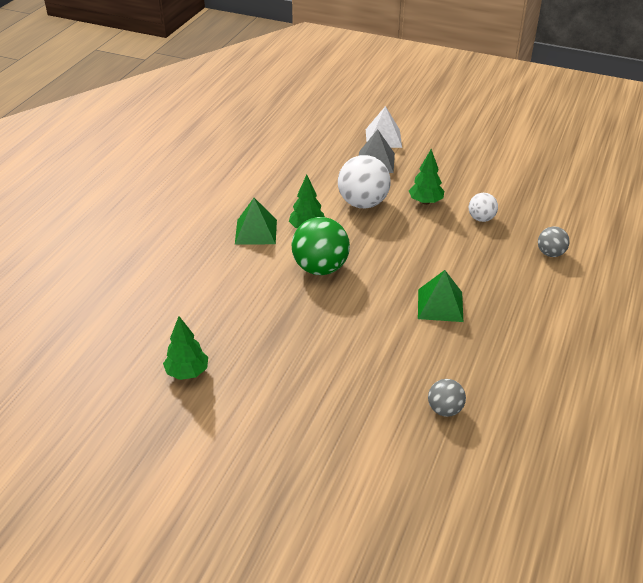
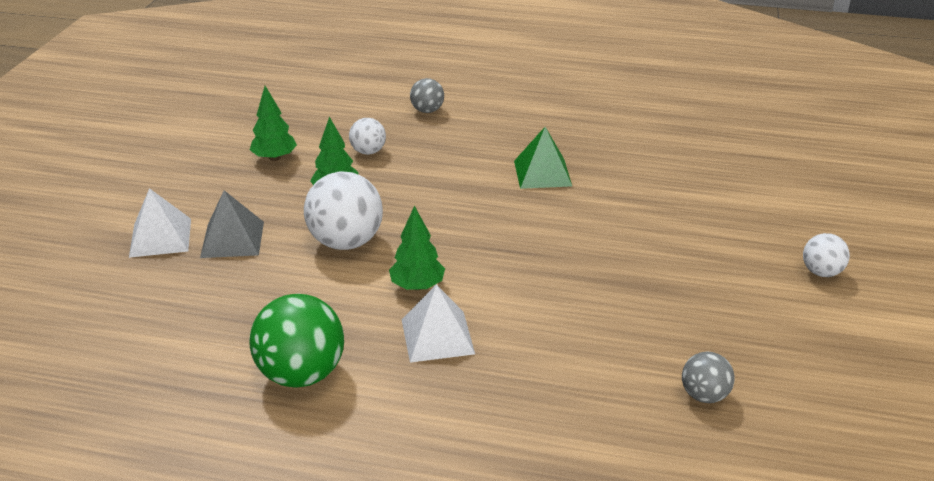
camera: 100 degrees left, 5 degrees down
(187, 372) = (758, 349): green tree -> green tree (274, 158)
(256, 232) = (437, 336): green pyramid -> white pyramid
(260, 443) = (821, 272): none -> white ball
(320, 268) = (505, 264): green ball -> green ball (302, 374)
(445, 410) = (697, 165): grey ball -> grey ball (704, 395)

